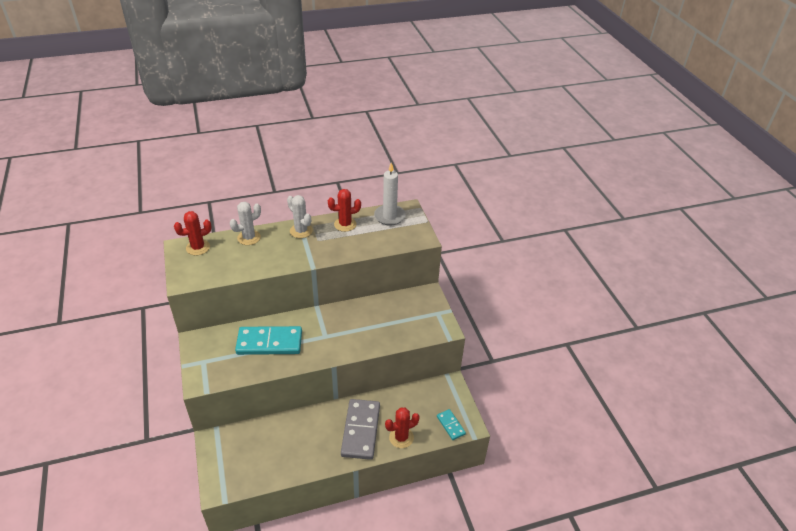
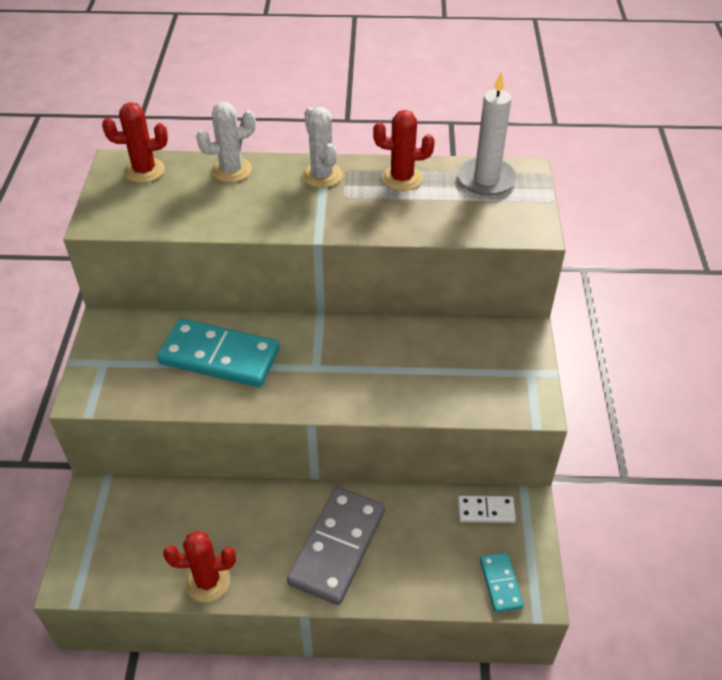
camera: 20 degrees right, 5 degrees up
(401, 437) = (403, 580): red cactus -> red cactus (207, 581)
(431, 391) = (486, 511): none -> white domino

